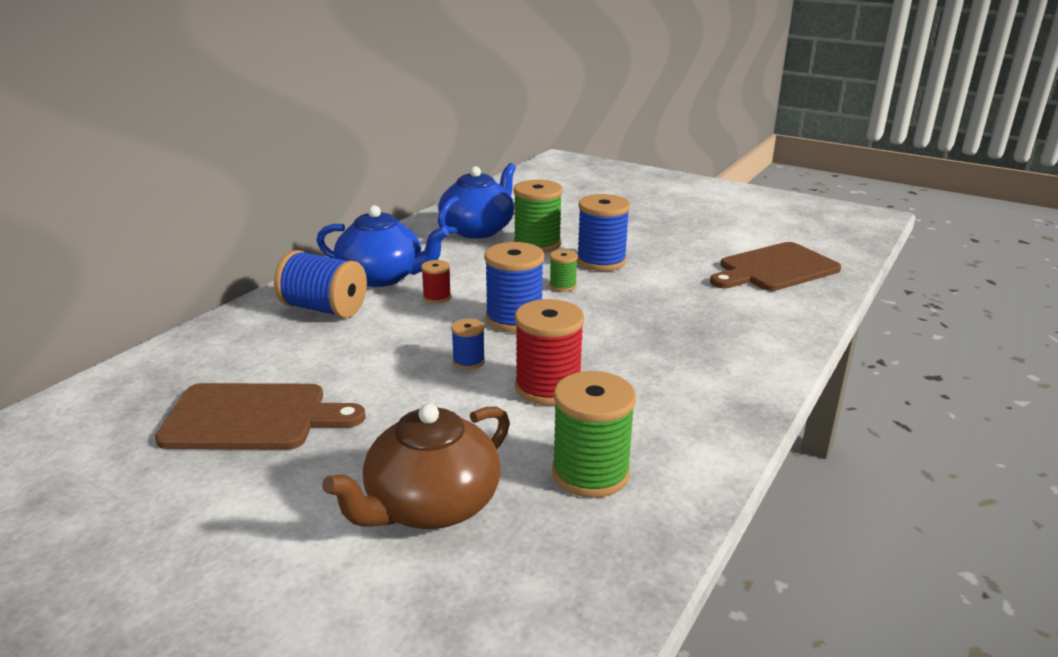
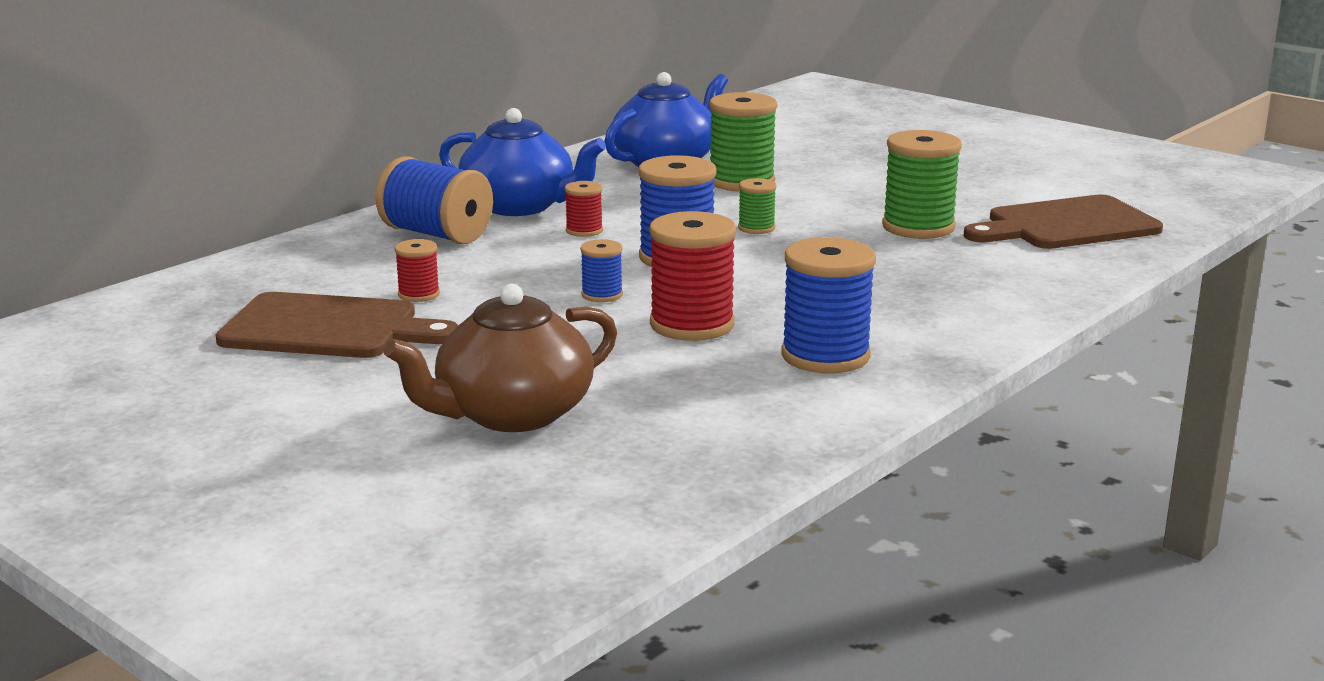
camera: 10 degrees right, 5 degrees down
(322, 373) = (419, 294): none -> red spool
(590, 473) = (709, 402): green spool -> green spool (918, 227)
(601, 261) = (822, 205): blue spool -> blue spool (825, 356)

